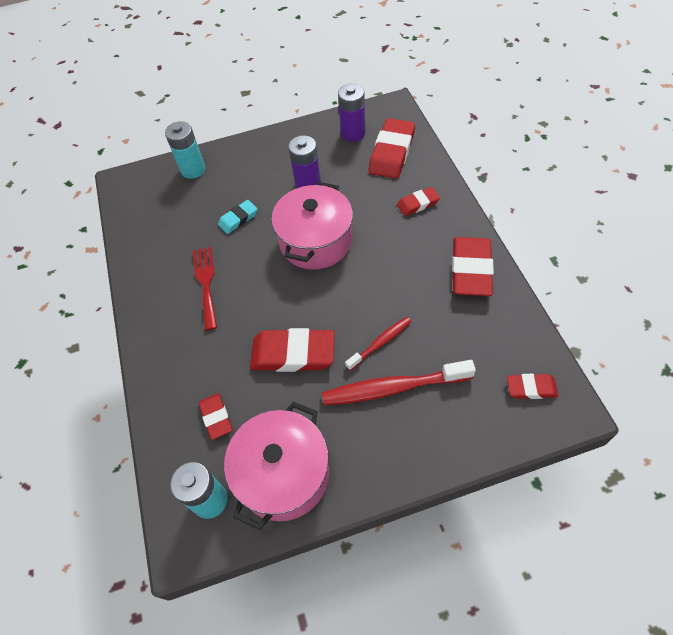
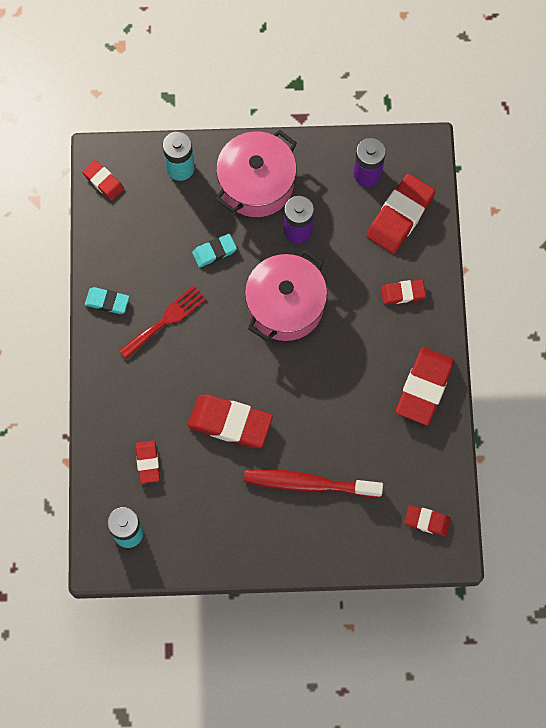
camera: 10 degrees right, 15 degrees up
(127, 196) = (103, 181): none -> red eraser
(146, 284) = (107, 301): none -> turquoise eraser
(206, 283) = (166, 320): red fork -> red fork turned 45 degrees clockwise
(283, 474) = (193, 530): pink pot -> pink pot (256, 184)
(380, 343) = (312, 437): red toothbrush -> none

